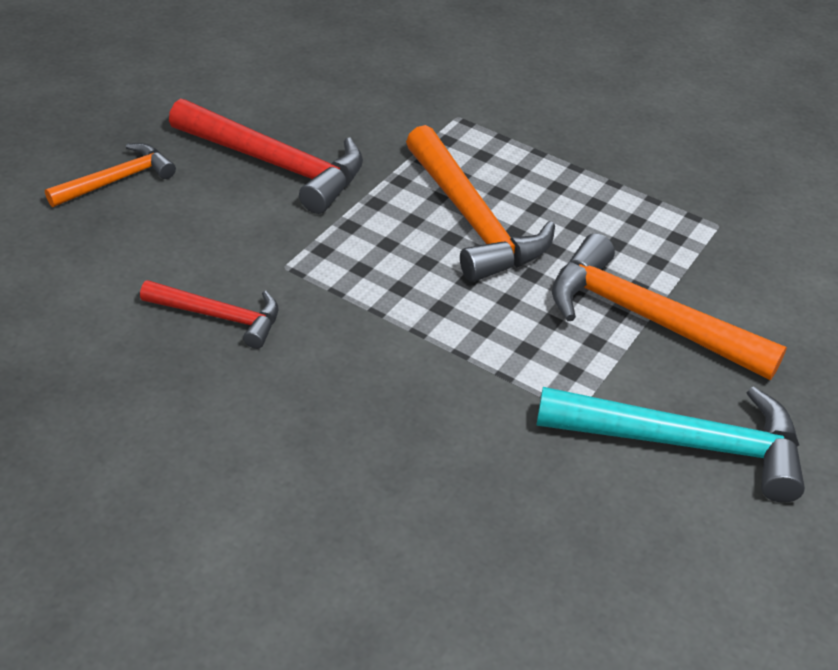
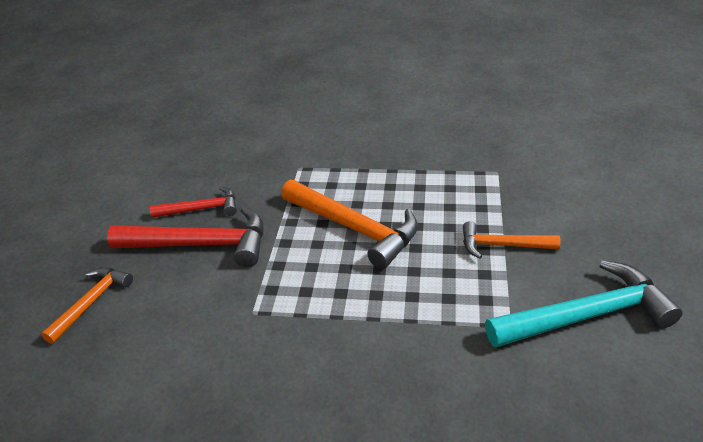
camera: 20 degrees left, 5 degrees down
(220, 317) = (230, 370): red hammer -> red hammer (202, 209)
(646, 318) = (502, 245): orange hammer -> orange hammer, size x0.58

